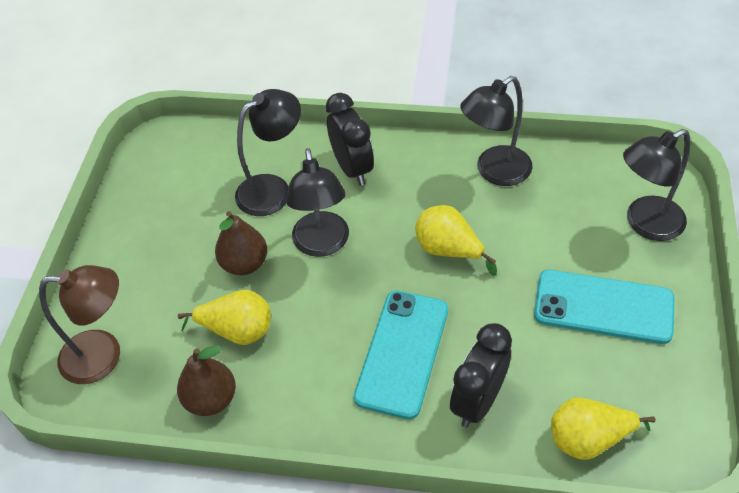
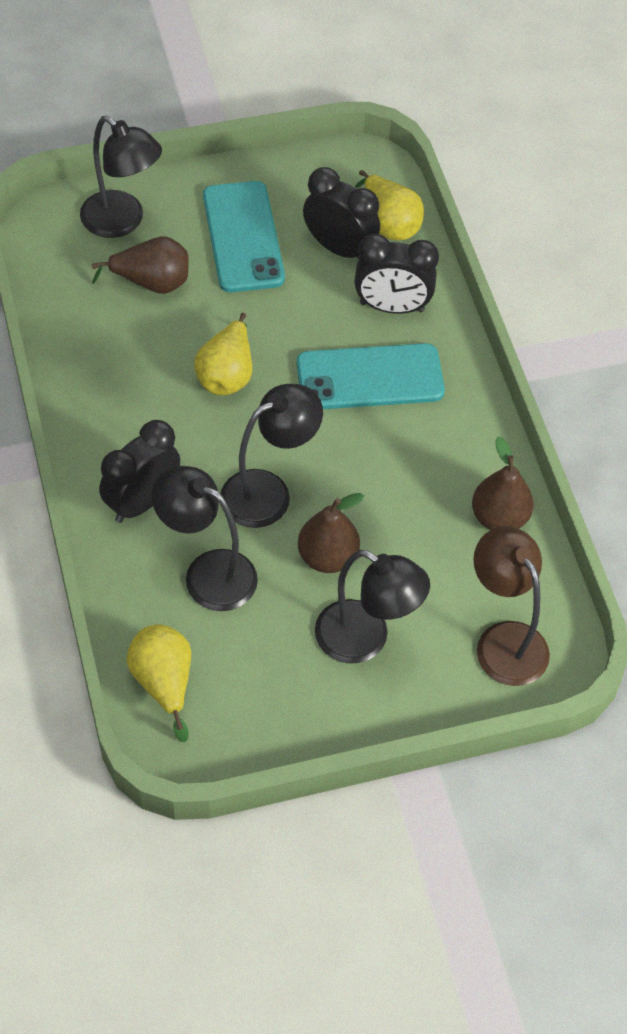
camera: 120 degrees left, 5 degrees up
(237, 331) = (413, 528): yellow pear -> yellow pear (163, 683)
(495, 172) = (95, 362): black lamp -> black lamp (365, 640)
(567, 226) = (151, 282): none -> brown pear
(567, 382) = (339, 248): none -> black clock

